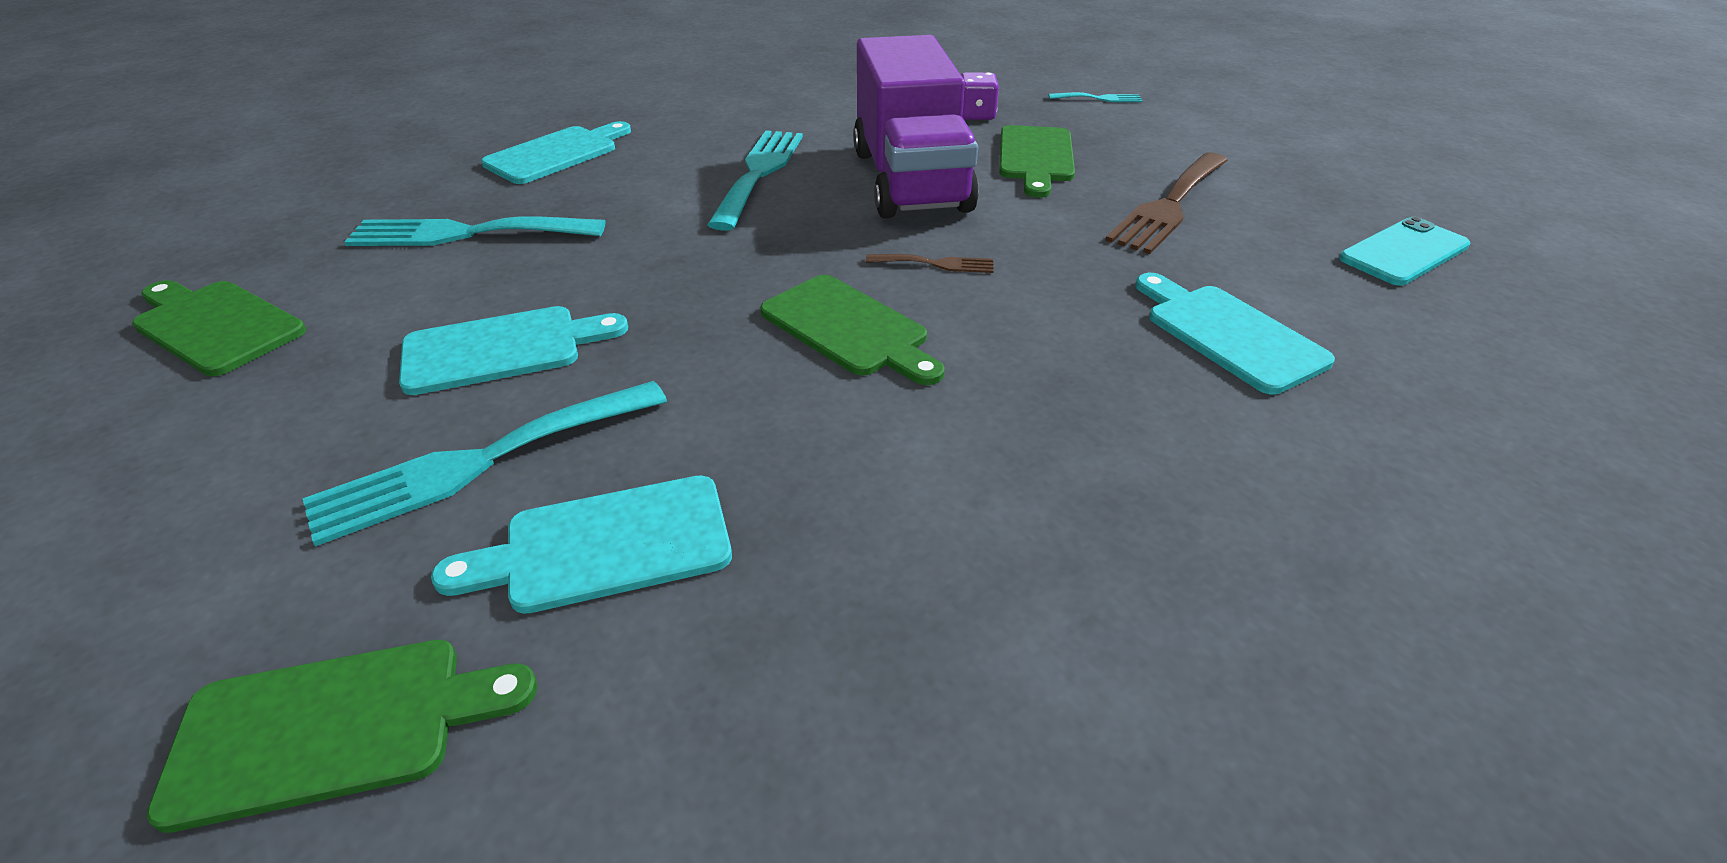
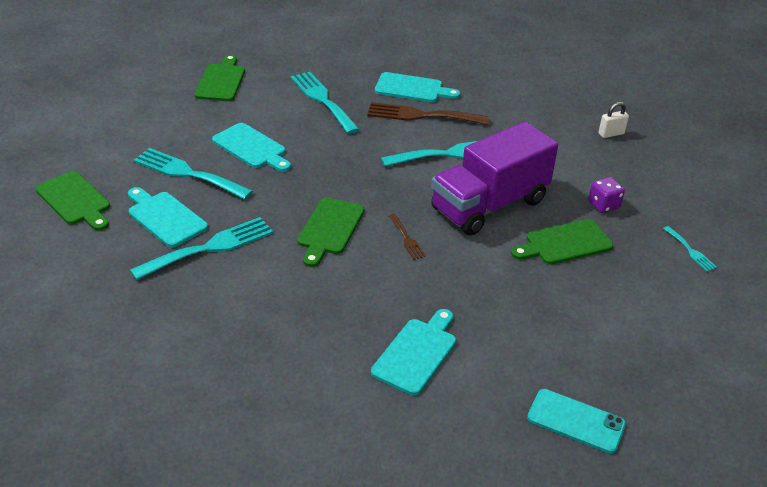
camera: 60 degrees right, 0 degrees up
(781, 499) = (209, 247): none -> turquoise fork
(837, 71) = (611, 134): none -> white padlock
(1169, 205) = (549, 310): brown fork -> brown fork (421, 115)

